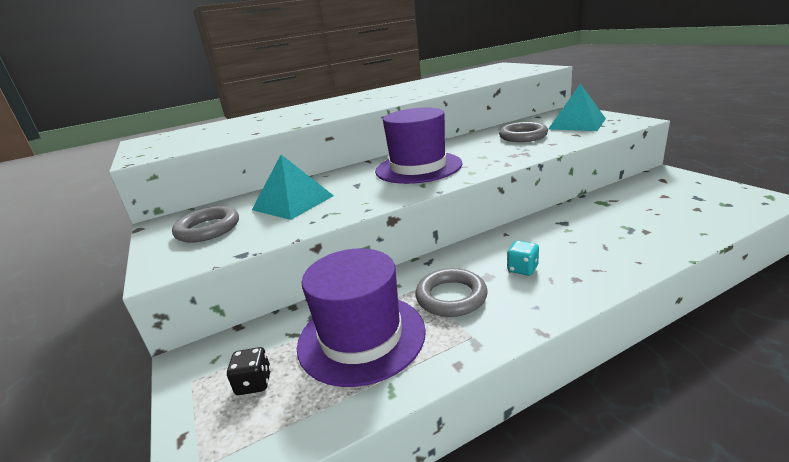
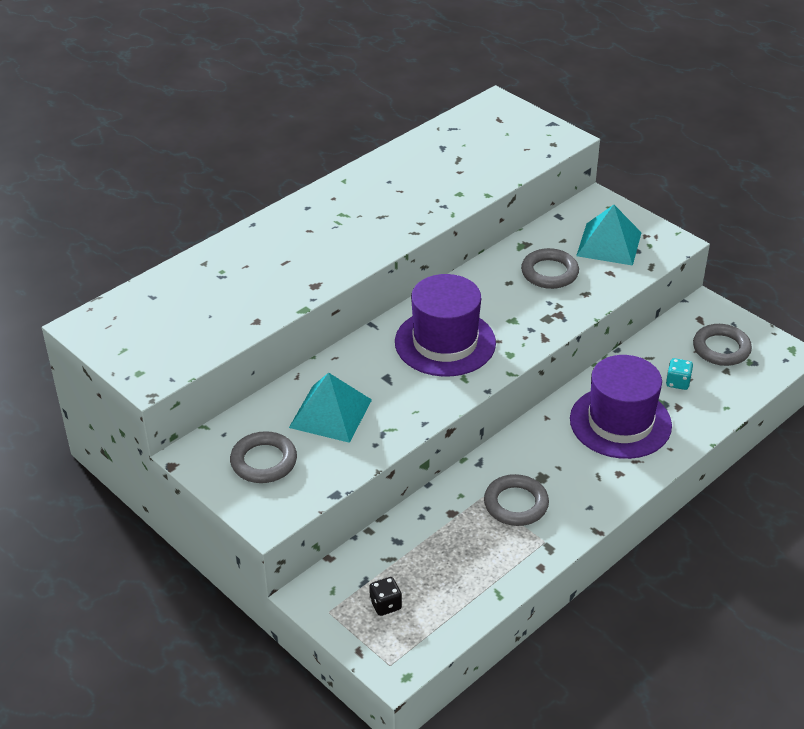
camera: 20 degrees left, 15 degrees up
(361, 337) = (453, 553): purple hat -> purple hat (620, 422)
(522, 269) = (572, 465): turquoise dice -> turquoise dice (678, 382)
(688, 195) = (721, 349): none -> grey ring

